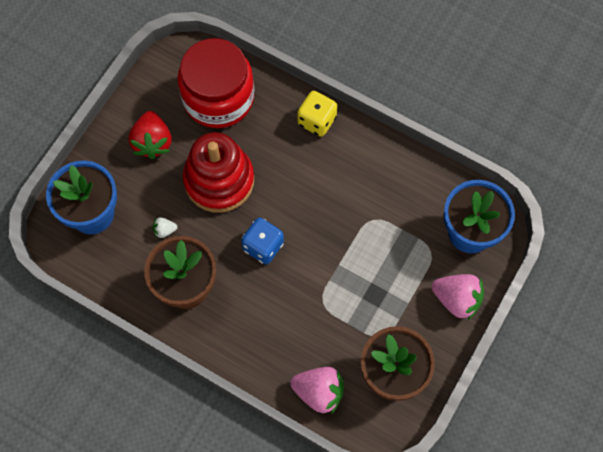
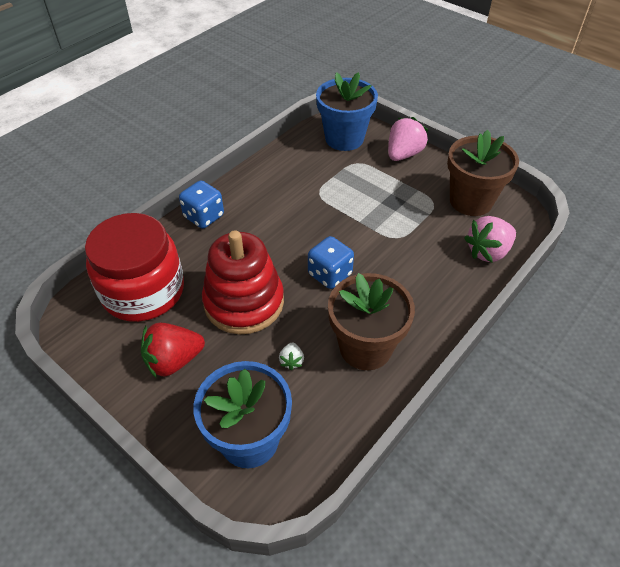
camera: 80 degrees left, 20 degrees down
(152, 142) = (174, 361): red strawberry -> red strawberry turned 150 degrees clockwise
(317, 120) = (204, 216): yellow dice -> blue dice
(319, 392) = (488, 252): pink strawberry -> pink strawberry turned 150 degrees counterclockwise

